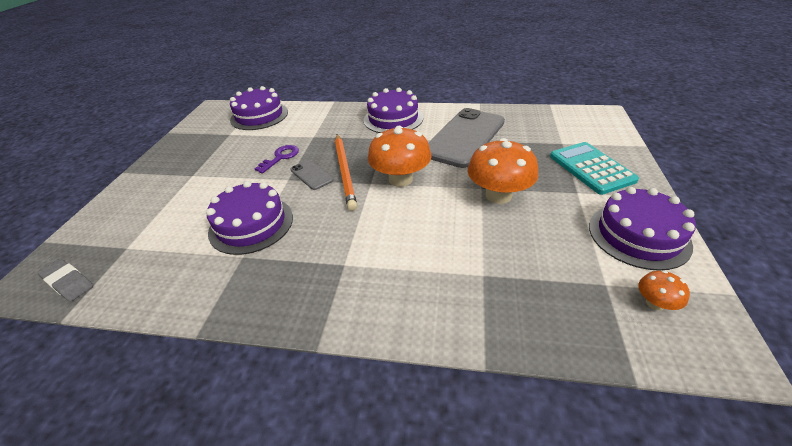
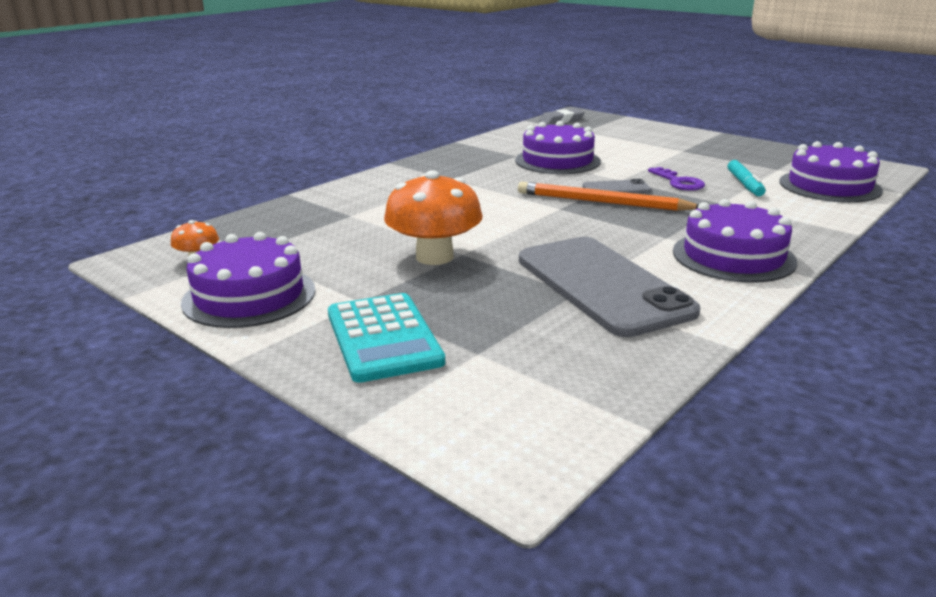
camera: 120 degrees right, 15 degrees down
(271, 137) = (745, 184): none -> turquoise marker
(400, 179) = (545, 222): orange mushroom -> none
(591, 168) = (383, 338): turquoise calculator -> turquoise calculator turned 60 degrees clockwise

